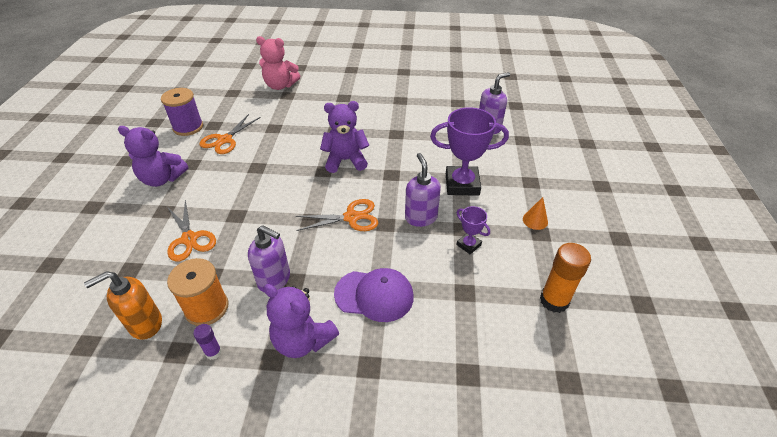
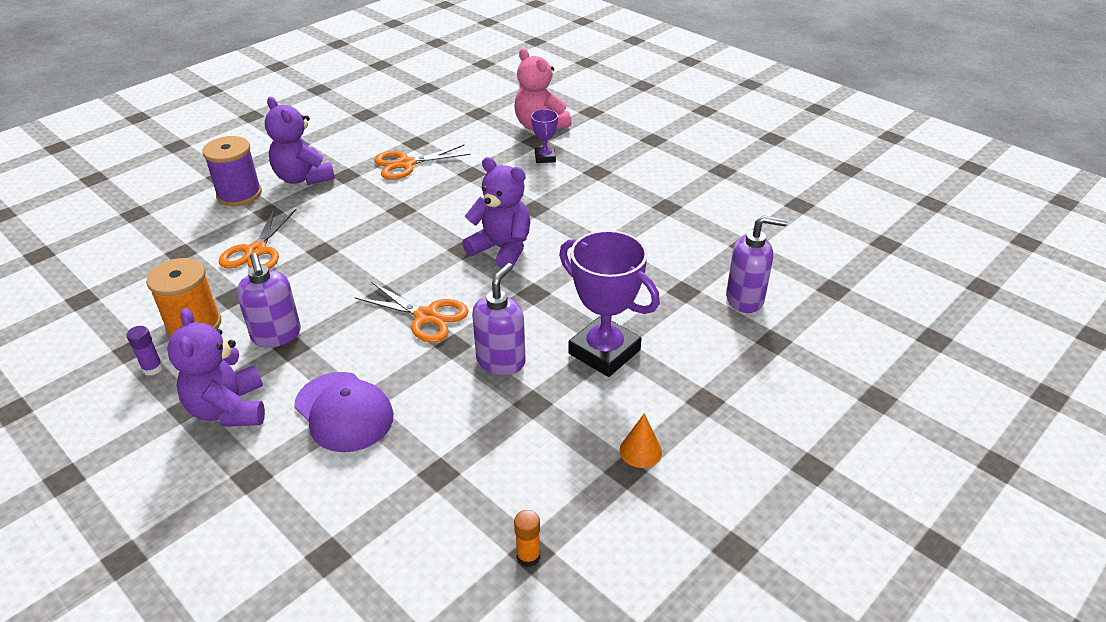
camera: 40 degrees right, 5 degrees down
(145, 324) = (136, 309): orange soap dispenser -> none
(188, 127) = (388, 134): purple spool -> purple spool (239, 194)
(468, 245) = (514, 426): purple trophy -> purple trophy (545, 157)
(554, 300) = (528, 556): orange glue stick -> orange glue stick, size x0.52

